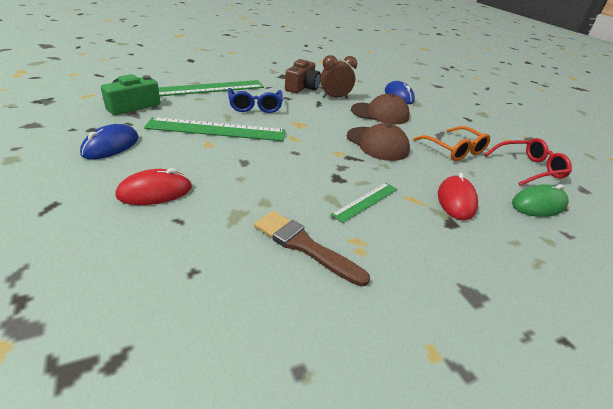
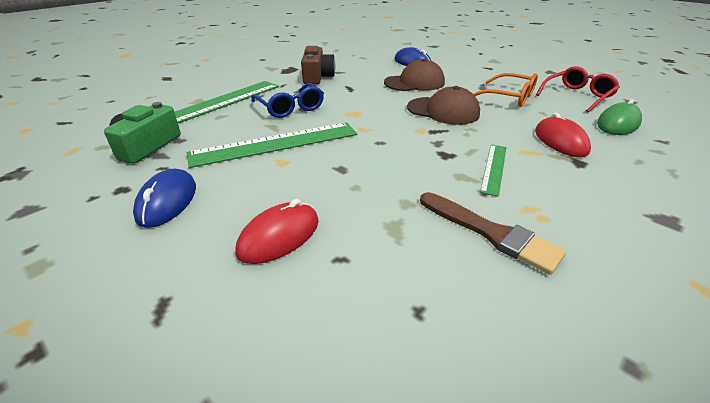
camera: 20 degrees left, 0 degrees up
(304, 246) = (491, 233): brown brush -> brown brush turned 150 degrees counterclockwise
(335, 98) = (359, 79): brown clock -> none

